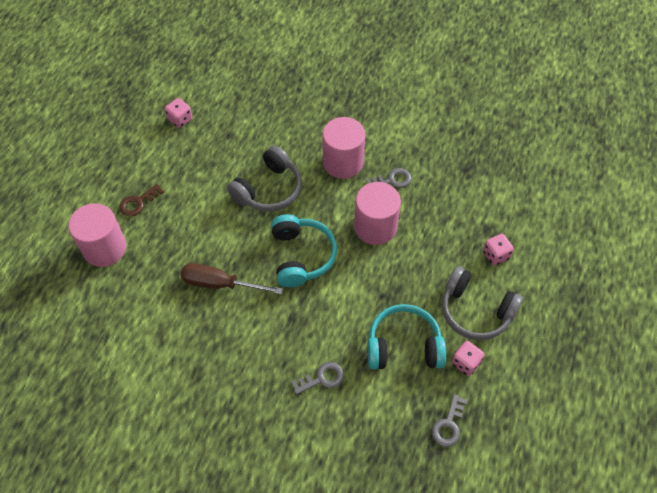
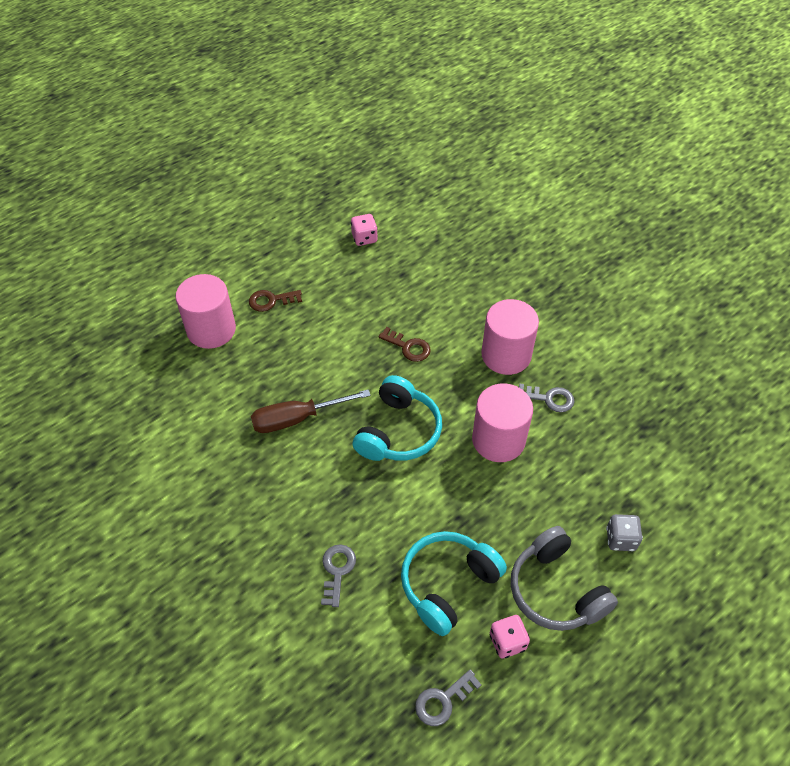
camera: 30 degrees right, 5 degrees down
(220, 284) = (297, 418): brown screwdriver -> brown screwdriver turned 60 degrees counterclockwise
(268, 189) = (408, 347): grey headphones -> brown key
(322, 378) = (337, 570): grey key -> grey key turned 90 degrees counterclockwise
(404, 346) = (448, 584): turquoise headphones -> turquoise headphones turned 75 degrees counterclockwise
(495, 255) = (620, 539): pink dice -> grey dice

